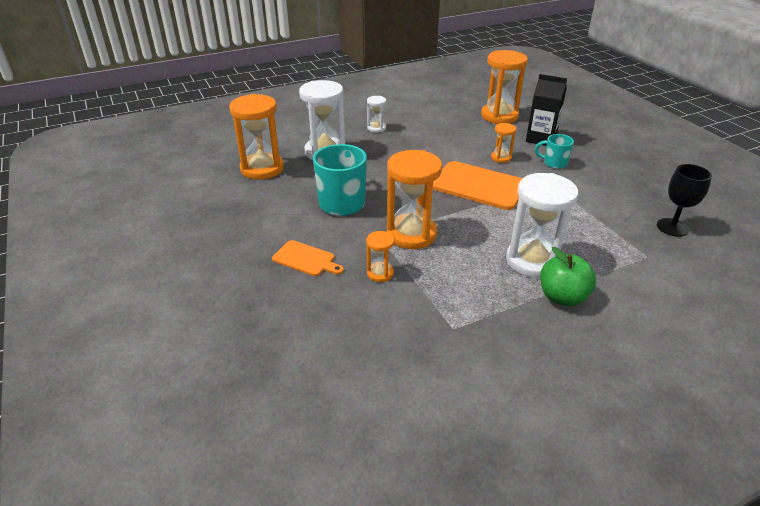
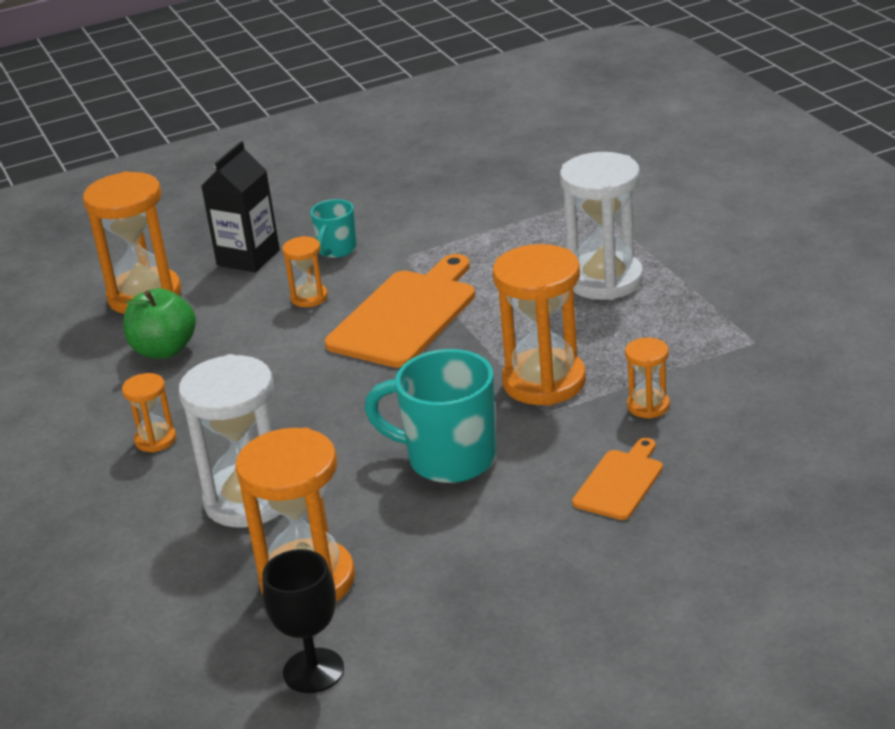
camera: 85 degrees left, 5 degrees down
(376, 128) = (155, 440): white hourglass -> orange hourglass
(562, 297) = (679, 263): green apple -> green apple (164, 350)
(672, 227) = (520, 177): black goblet -> black goblet (313, 671)

